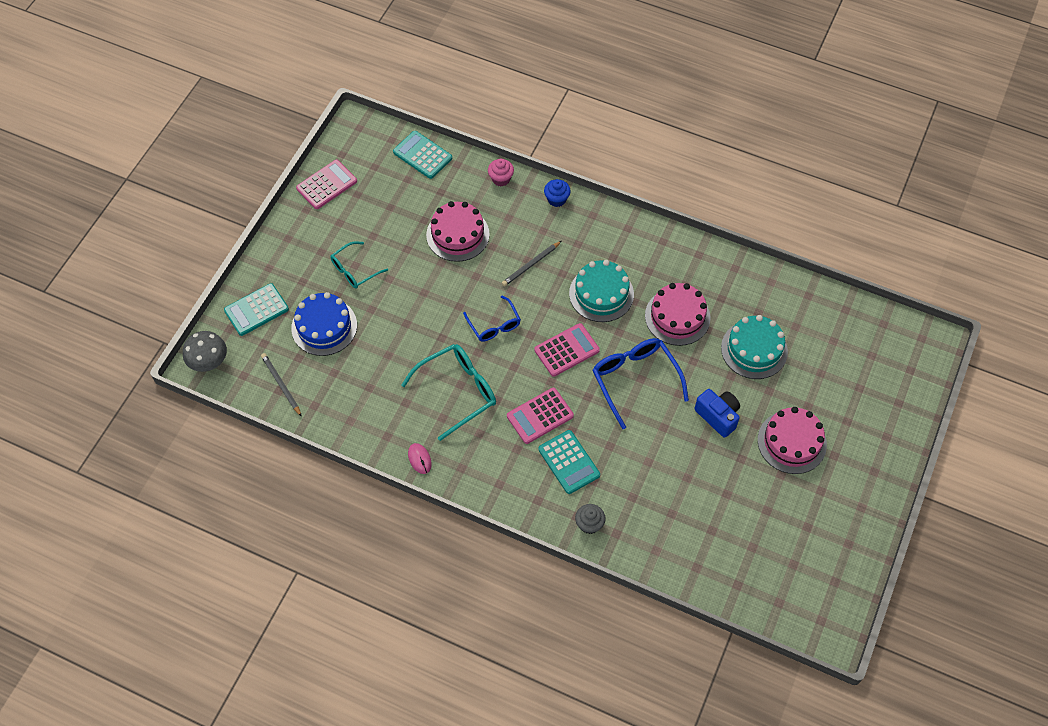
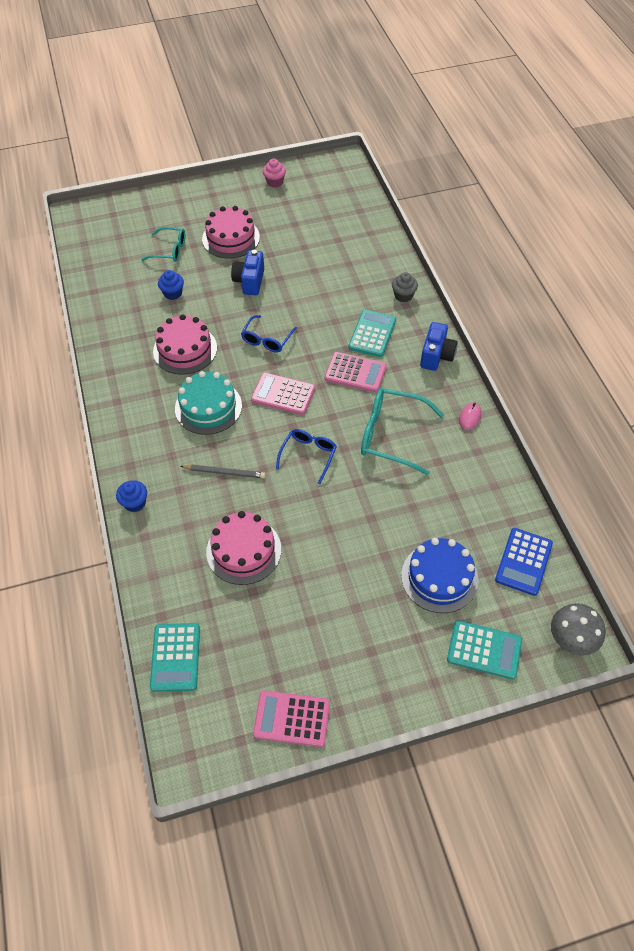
camera: 130 degrees left, 5 degrees down
(281, 385) = (523, 561): grey pencil -> blue calculator
(355, 270) = (360, 603): turquoise glasses -> turquoise glasses (169, 250)
(499, 490) = (436, 356): none -> blue camera
(501, 179) = (148, 564): pink cupcake -> pink cupcake (275, 182)
(635, 381) = (267, 339): blue glasses -> blue glasses, size x0.62
(754, 349) = (173, 293): turquoise cake -> blue cupcake

